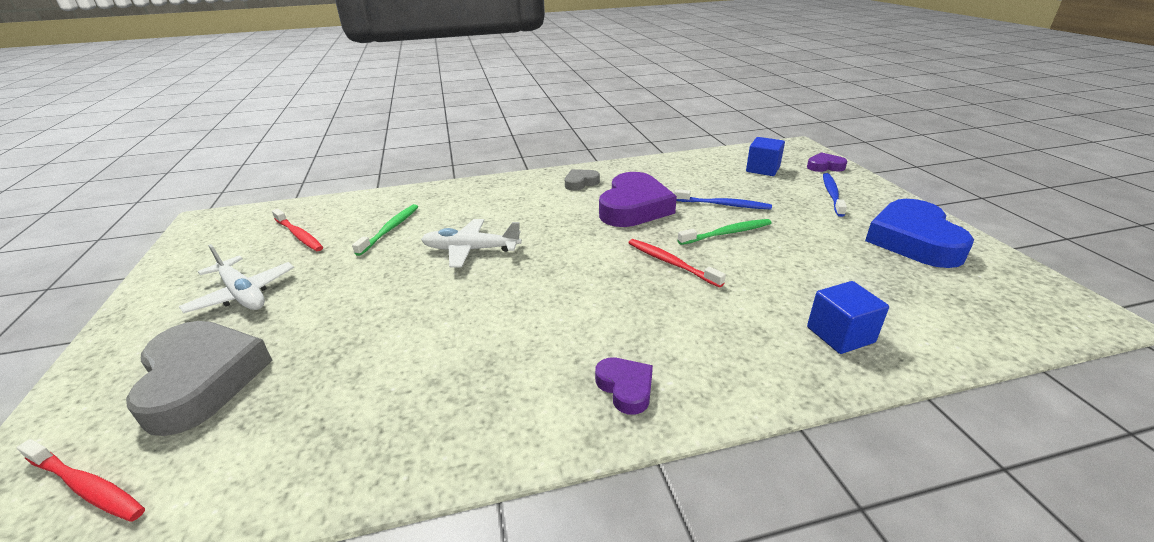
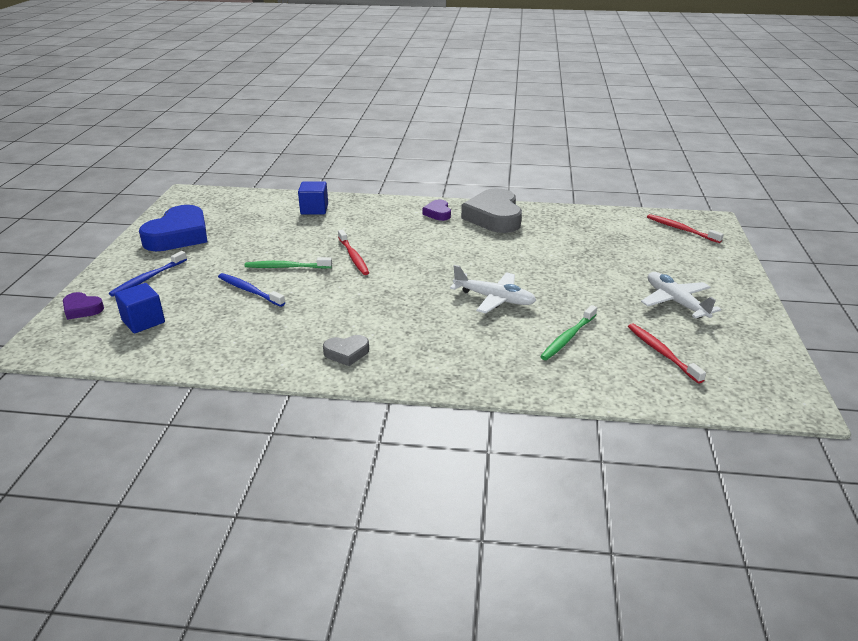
camera: 160 degrees left, 0 degrees up
(202, 380) = (661, 255): grey heart -> grey heart (494, 217)
(634, 207) = (327, 307): purple heart -> none

